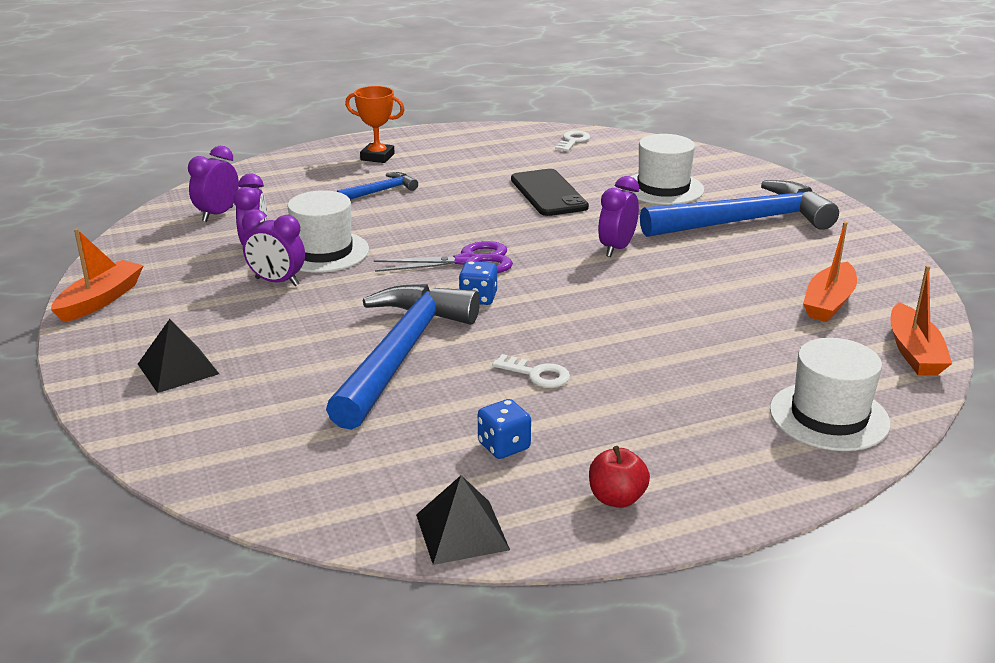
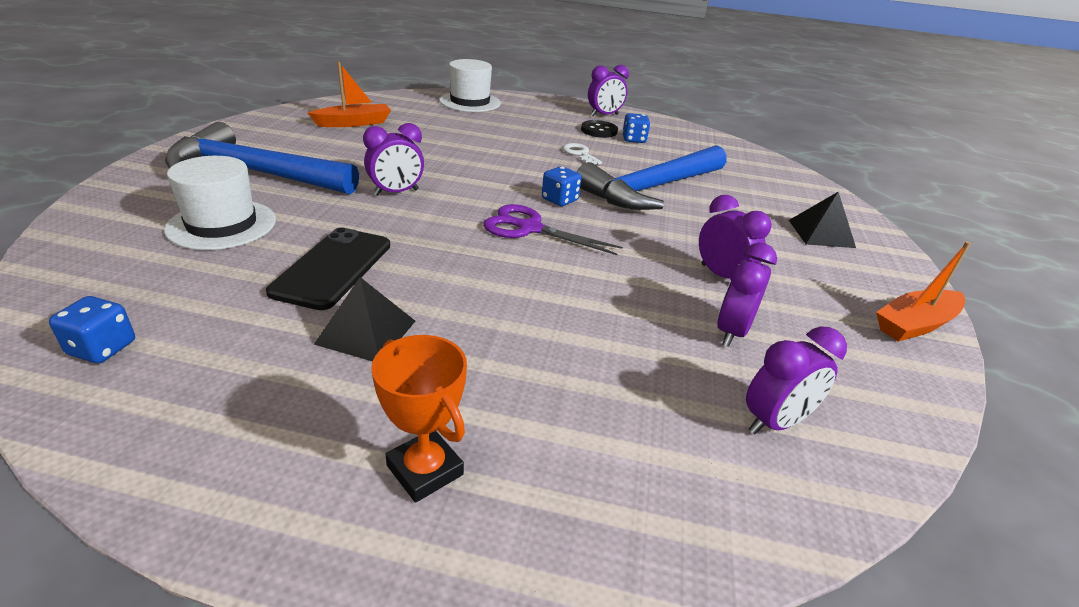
camera: 150 degrees left, 5 degrees up
(323, 252) = (656, 293): white hat -> none
(380, 191) = (511, 365): blue hammer -> none
(462, 531) = (680, 128): black pyramid -> black pyramid (366, 332)
(573, 141) = (102, 348): white key -> blue dice
(573, 442) = (599, 131): none -> black button
(616, 498) = (604, 115): red apple -> purple clock
(914, 352) = (375, 100): orange boat -> none

